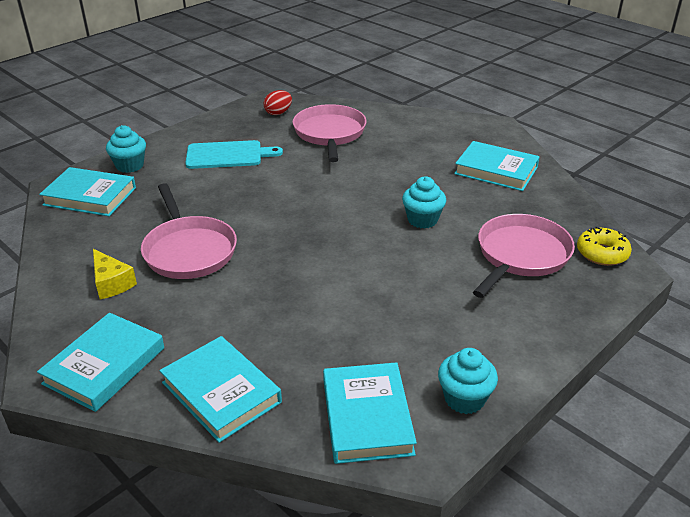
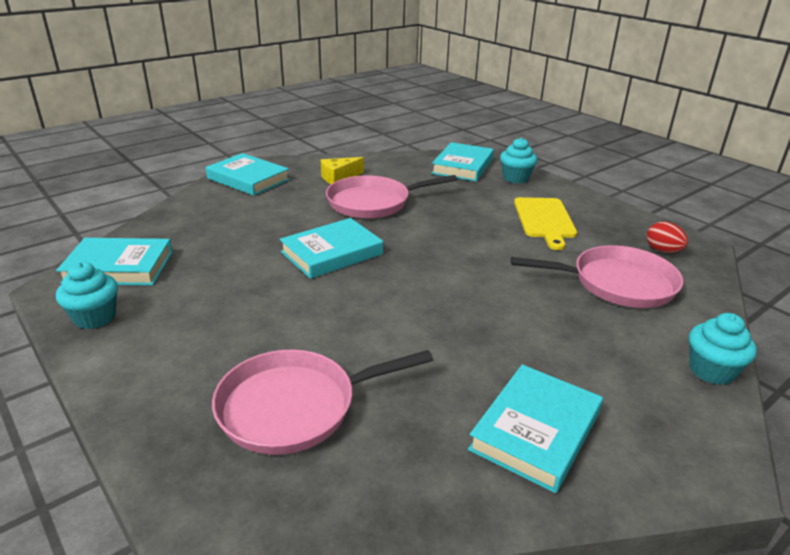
camera: 95 degrees right, 5 degrees down
(221, 392) = (193, 214): turquoise book -> turquoise book (332, 253)
(228, 155) = (544, 220): turquoise cutting board -> yellow cutting board
(422, 220) = (398, 333): turquoise cupcake -> turquoise cupcake (711, 371)
(521, 255) = (295, 406): pink pan -> pink pan turned 120 degrees clockwise
(602, 253) = (266, 506): yellow donut -> none

